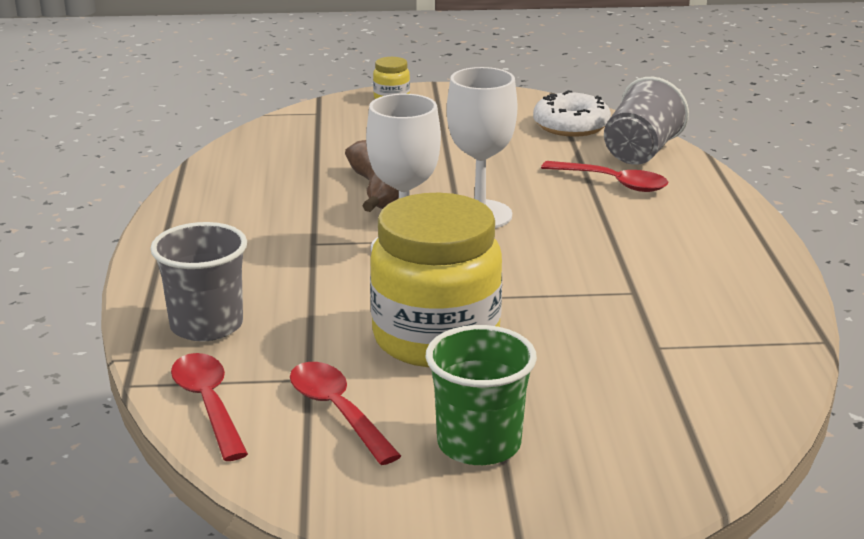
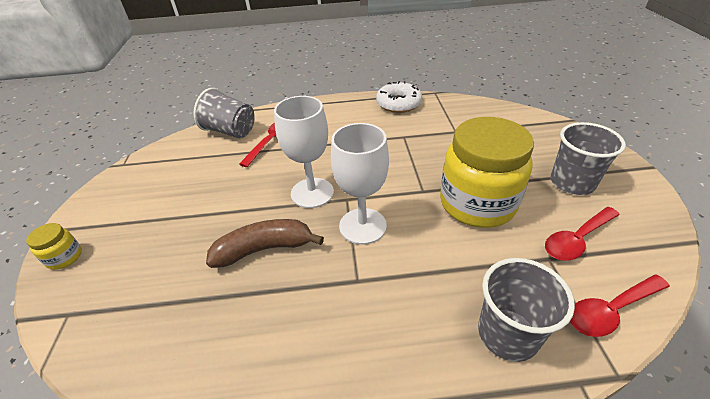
camera: 90 degrees left, 15 degrees up
(479, 444) = (572, 182): green cup -> grey cup
(571, 125) = (177, 157): white donut -> white donut (398, 103)

